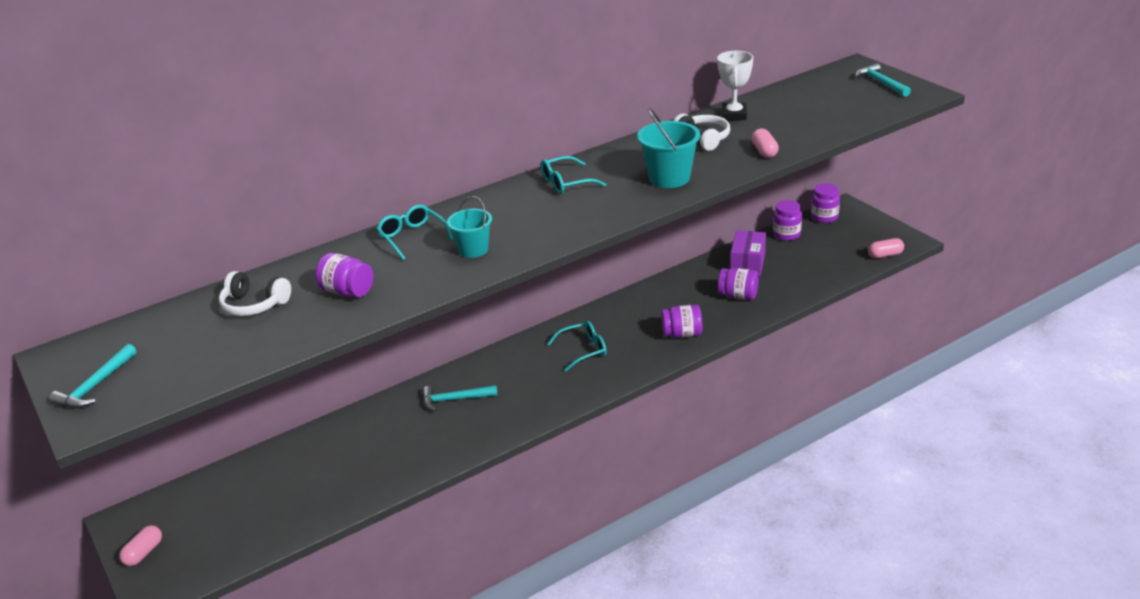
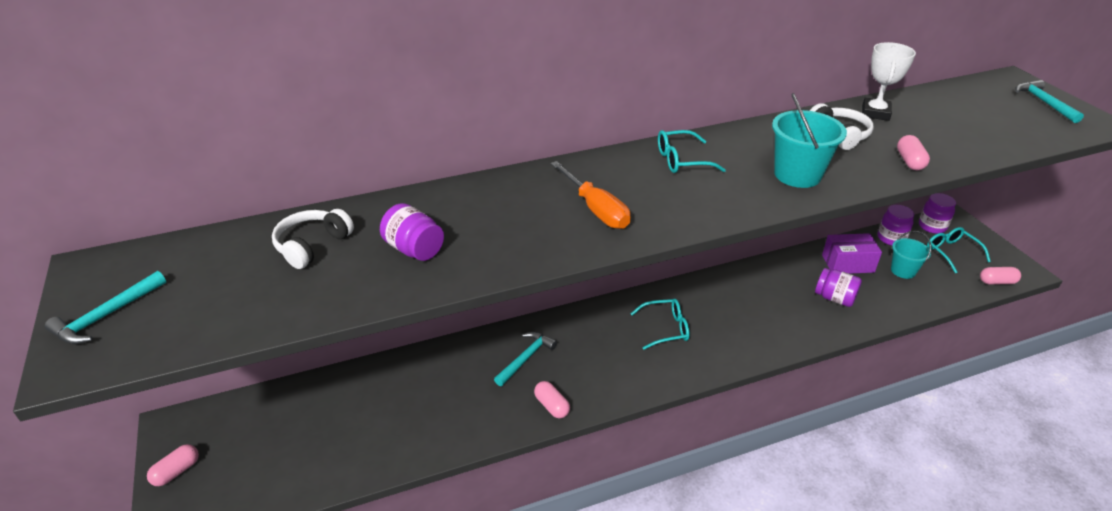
camera: 10 degrees right, 5 degrees up
(254, 305) = (312, 245): white headphones -> white headphones turned 90 degrees clockwise
(413, 237) = (503, 195): turquoise glasses -> turquoise glasses (952, 253)
(455, 399) = (526, 358): turquoise hammer -> turquoise hammer turned 120 degrees clockwise
(473, 249) = (564, 223): turquoise bucket -> turquoise bucket (903, 271)
(489, 432) = (552, 406): none -> pink capsule
(498, 234) = (596, 209): none -> orange screwdriver
(682, 334) = (770, 331): purple jar -> none
(747, 264) = (847, 263): purple box -> purple box turned 60 degrees clockwise

